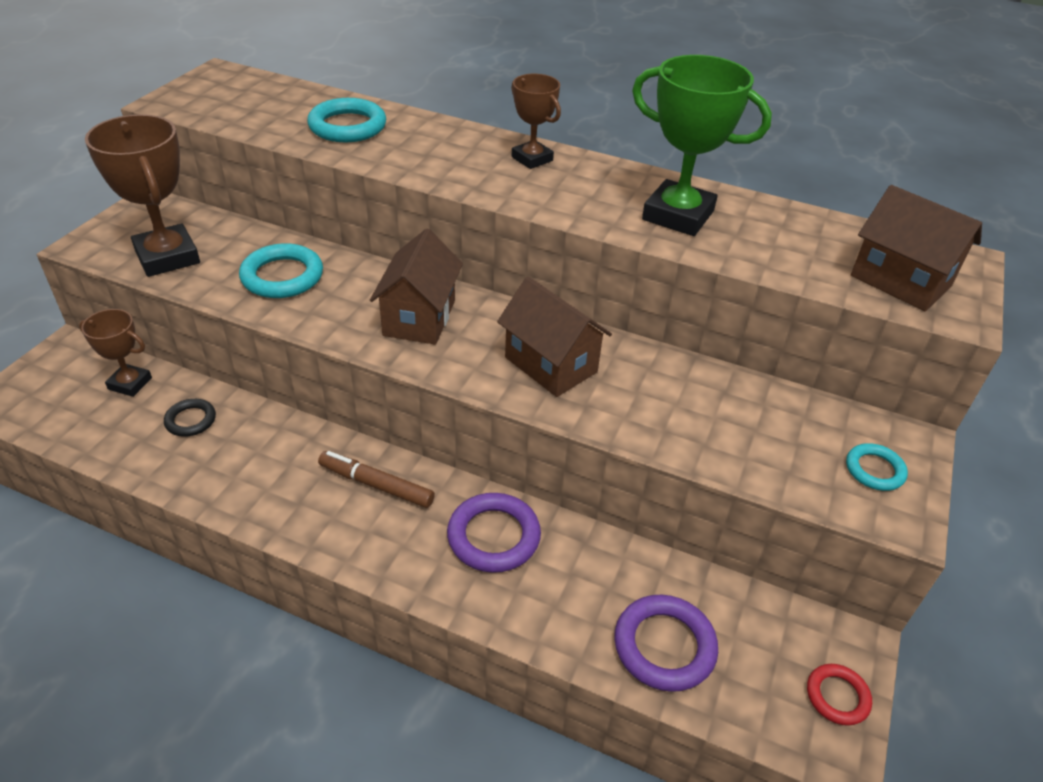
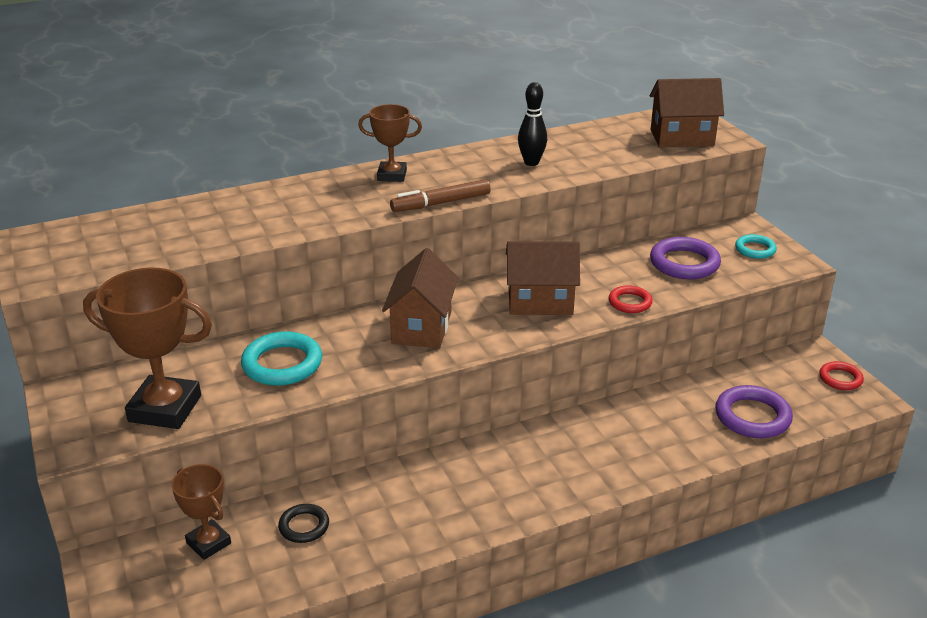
camera: 45 degrees left, 10 degrees down
(130, 383) = (208, 543): brown trophy -> brown trophy turned 75 degrees clockwise
(347, 126) = (227, 220): turquoise ring -> none
(376, 485) = (494, 463): brown marker -> brown marker (441, 203)
(419, 318) = (421, 327): brown house -> brown house turned 45 degrees clockwise
(493, 536) = (600, 436): purple ring -> purple ring (684, 263)
(631, 425) = (630, 302): none -> red ring
(678, 215) = (531, 162): green trophy -> black bowling pin

